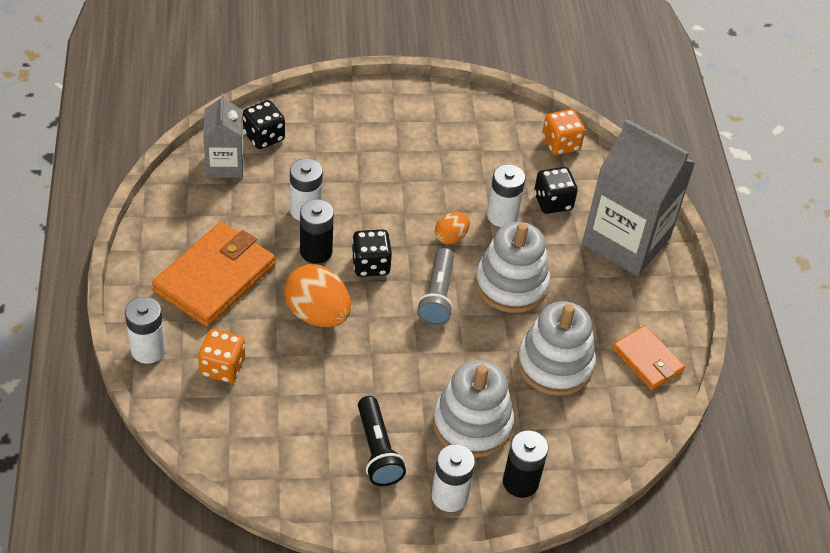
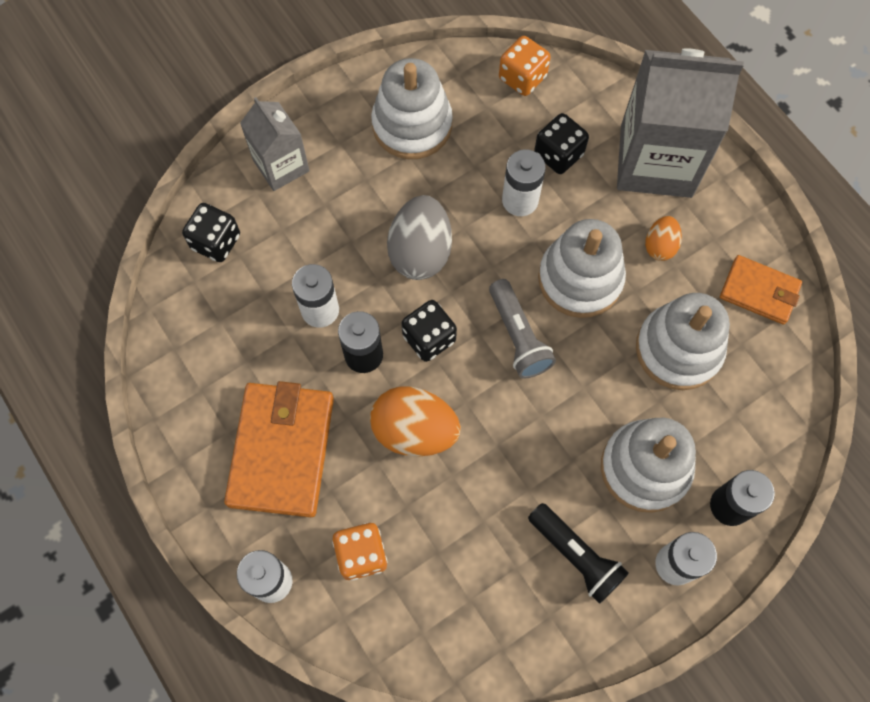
camera: 25 degrees left, 20 degrees up
(225, 164) = (198, 301): grey carton -> grey carton (281, 166)
(404, 211) = (420, 252): none -> grey egg
(451, 237) = (486, 256): orange egg -> orange egg (660, 246)
(456, 134) = (412, 125): none -> white stacking toy

